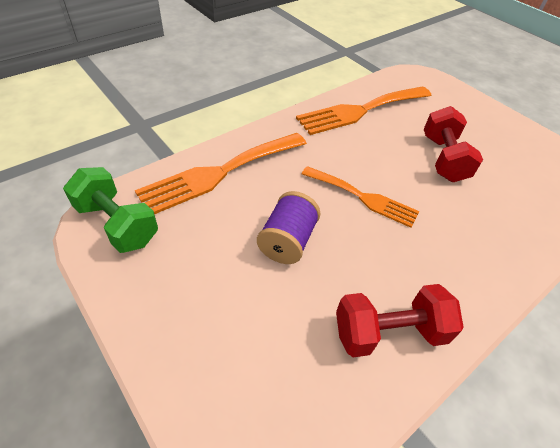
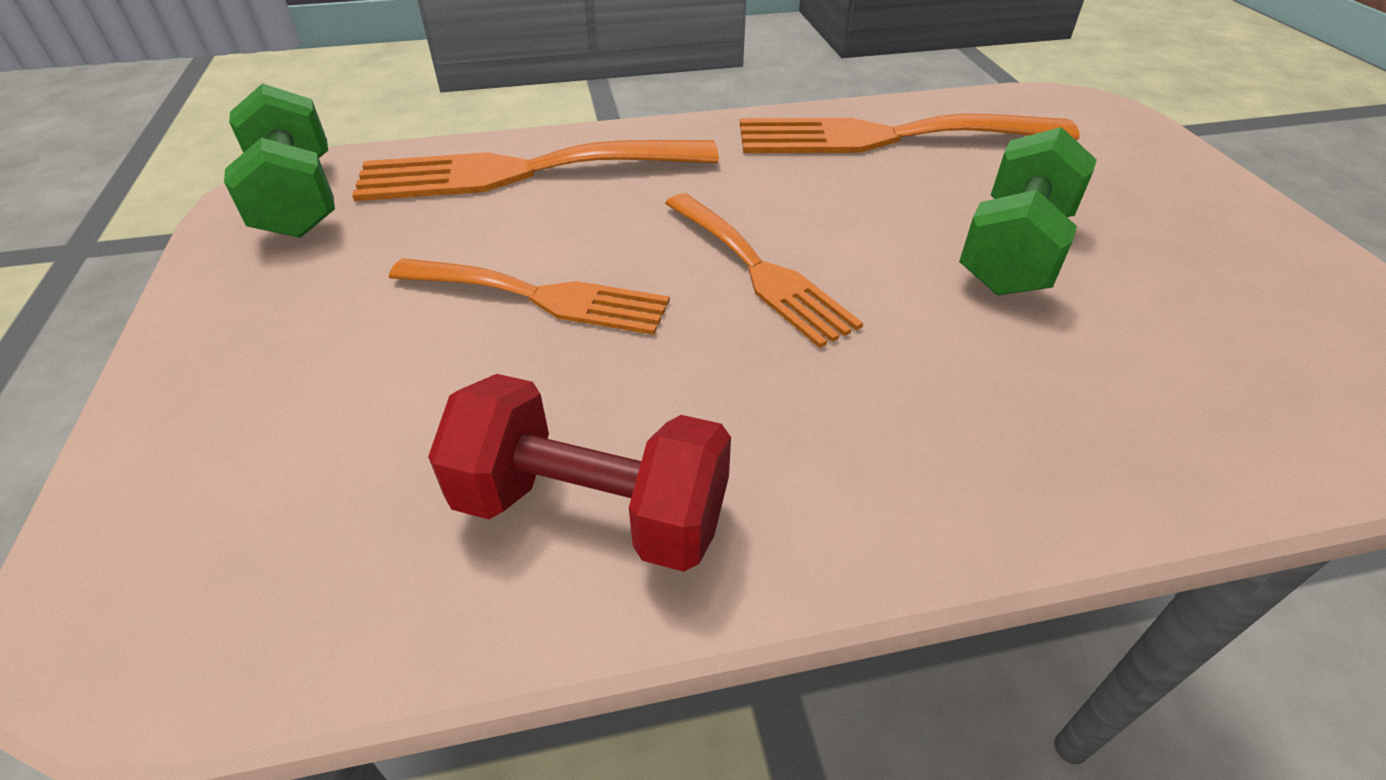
camera: 30 degrees right, 5 degrees down
(287, 241) = (540, 296): purple spool -> orange fork
(443, 159) = (1014, 251): red dumbbell -> green dumbbell

